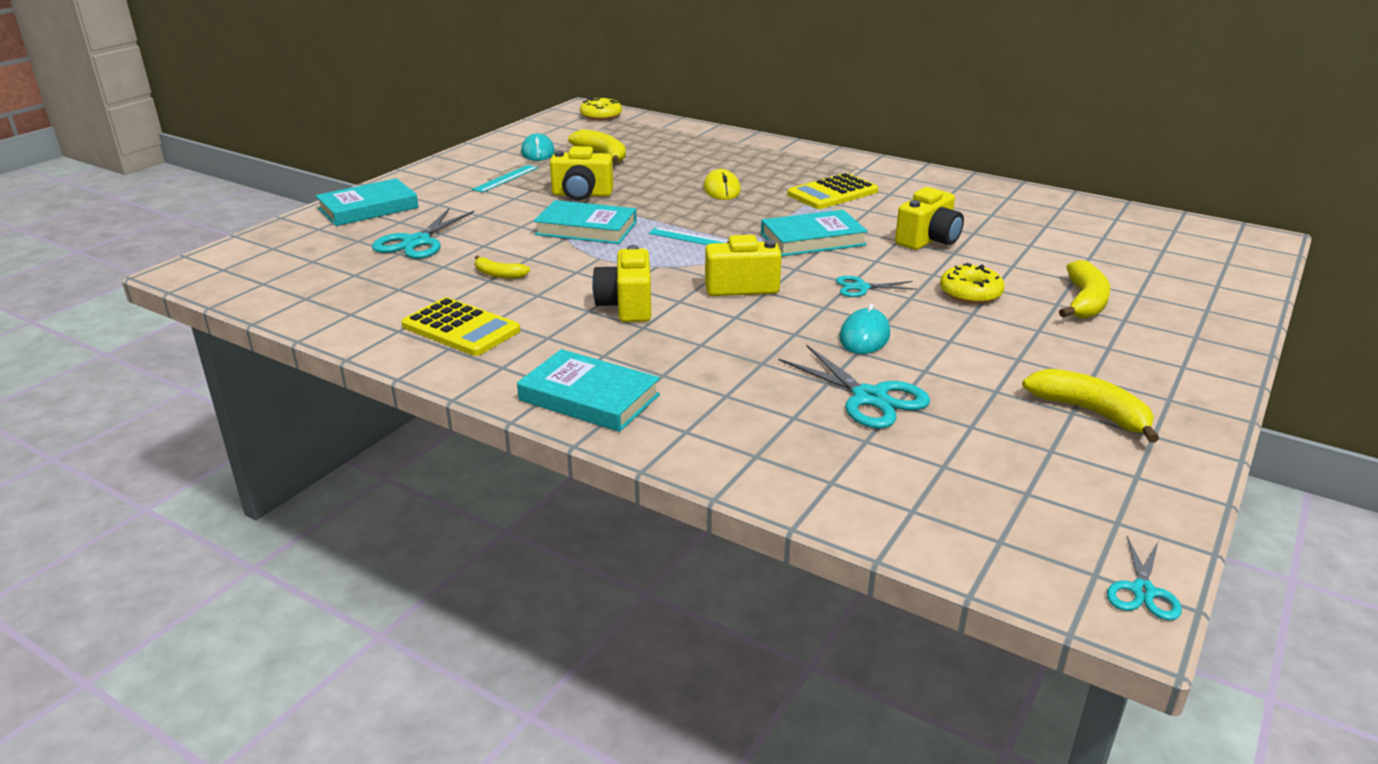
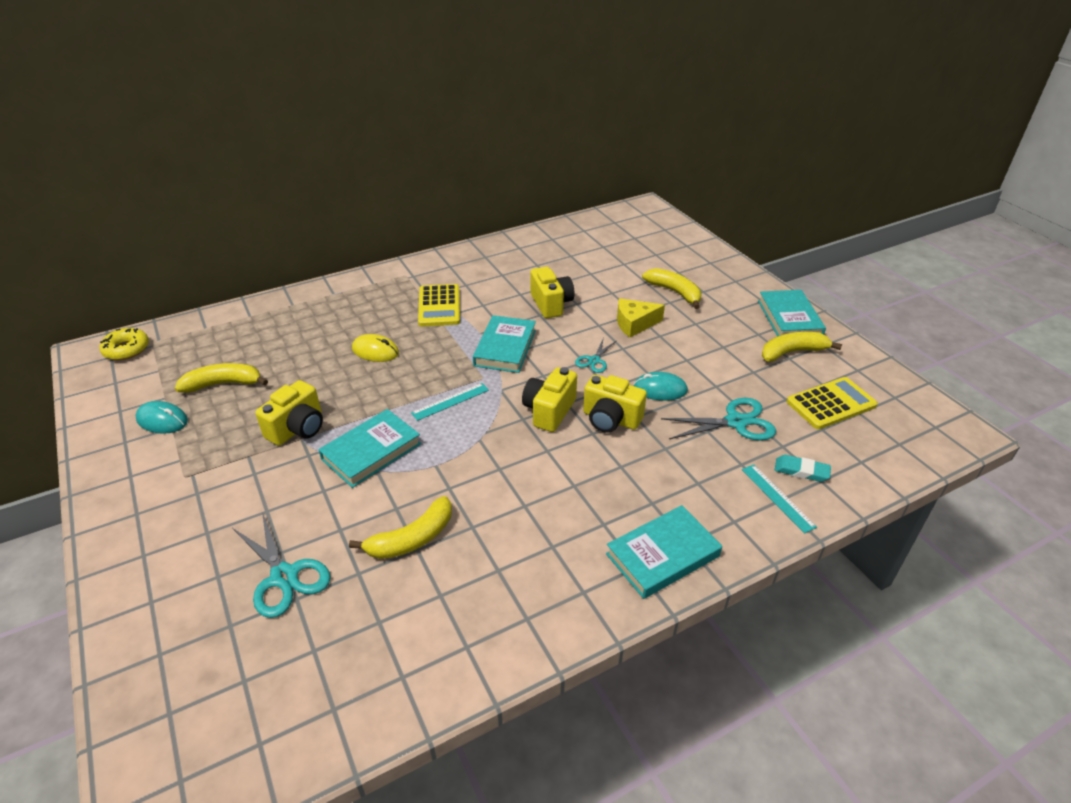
camera: 60 degrees left, 10 degrees up
(368, 208) = (152, 593): turquoise book -> turquoise book (789, 319)
(461, 328) = (496, 598): yellow calculator -> yellow calculator (831, 404)
(499, 274) = (412, 539): yellow banana -> yellow banana, size x1.70
(505, 178) = (200, 463): turquoise ruler -> turquoise ruler (777, 497)
(626, 306) = (534, 481): yellow camera -> yellow camera (610, 419)
(831, 463) = (801, 471): none -> turquoise eraser
(864, 336) = (660, 389): turquoise mouse -> turquoise mouse turned 45 degrees counterclockwise
(970, 293) = (634, 324): yellow donut -> yellow cheese
(1142, 591) = (952, 419): turquoise scissors -> none

